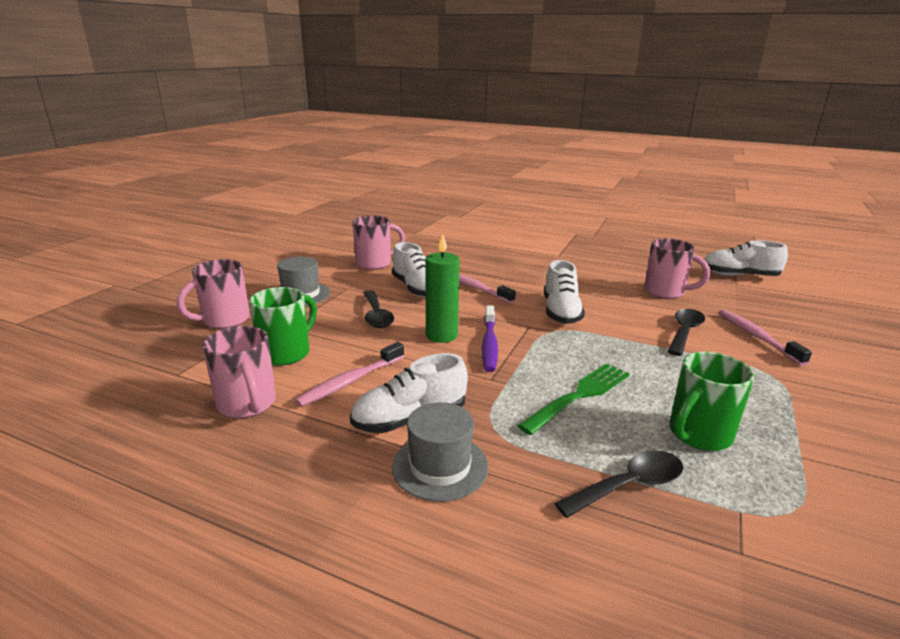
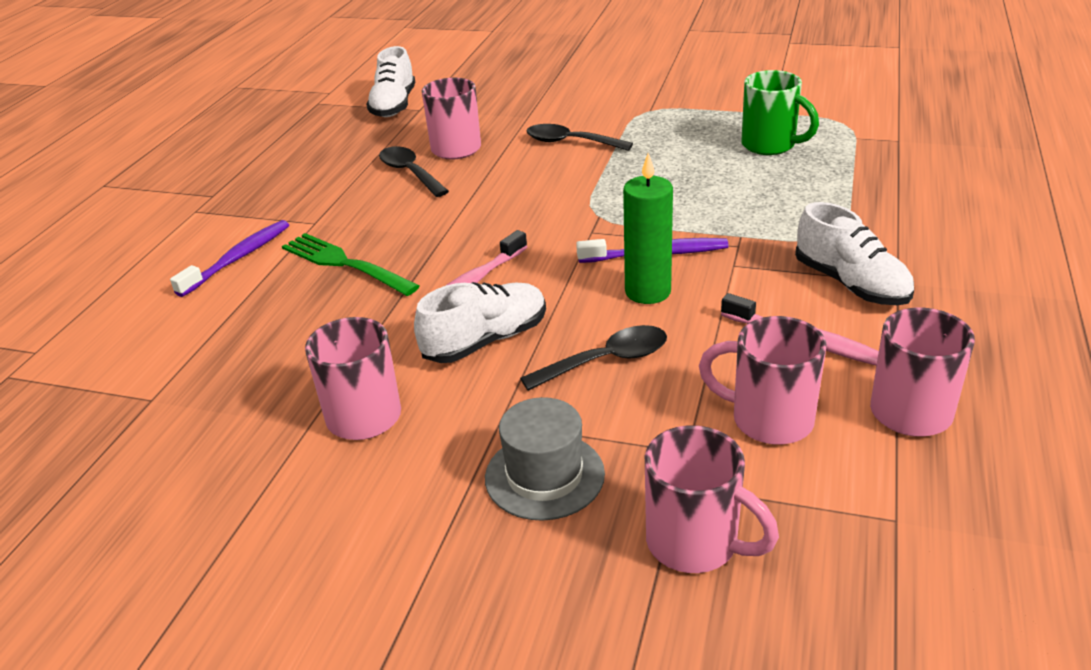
camera: 95 degrees left, 10 degrees up
(286, 353) = (768, 420): green mug -> pink mug
(440, 466) = (910, 256): grey hat -> none
(523, 242) = (238, 258): none -> purple toothbrush
(561, 312) = (541, 212): white shoe -> none
(579, 396) = (743, 195): green fork -> green fork (346, 264)
(629, 485) = (862, 173): black spoon -> black spoon (410, 173)
(756, 337) = (568, 110): pink toothbrush -> none

